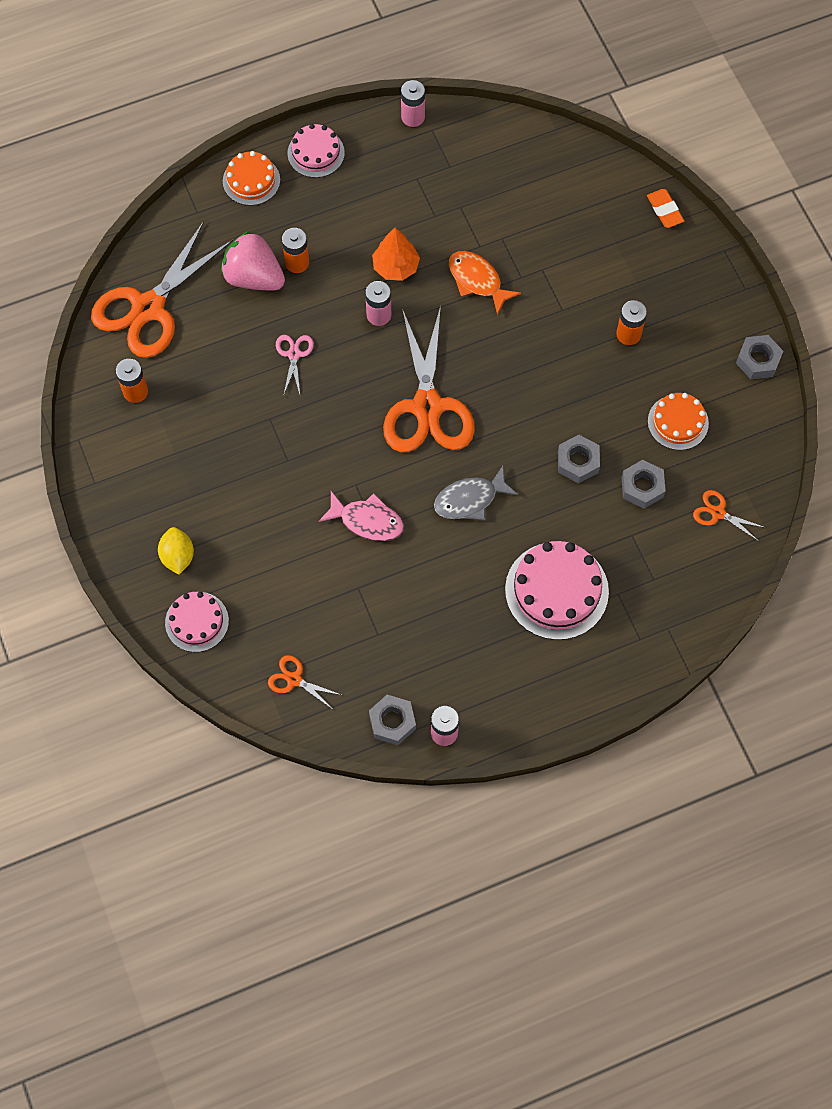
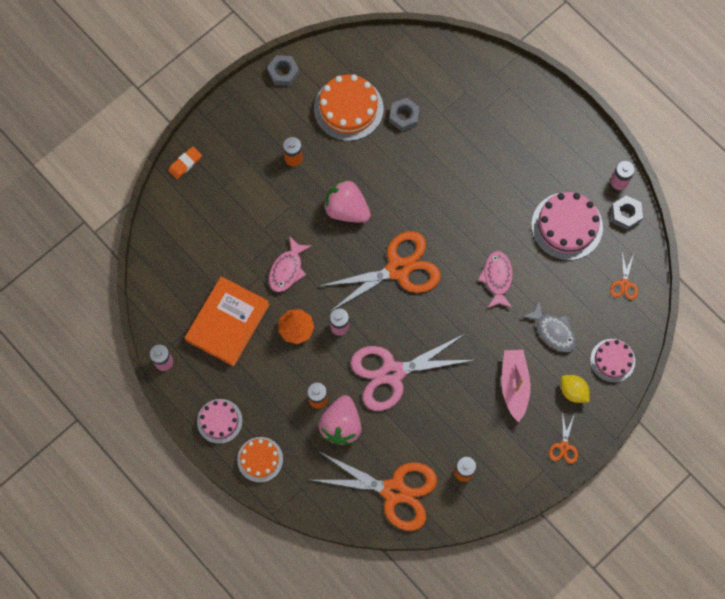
camera: 110 degrees left, 5 degrees up
(178, 556) = (573, 391): yellow lemon -> yellow lemon turned 75 degrees clockwise
(217, 489) = (514, 385): none -> pink boat
(294, 354) = (392, 373): pink scissors -> pink scissors, size x2.35
(434, 196) = (227, 322): none -> orange book
(470, 499) = (455, 219): grey fish -> grey fish (553, 331)
(477, 280) = (287, 269): orange fish -> pink fish
(533, 373) = (346, 209): none -> pink strawberry
(556, 590) = (497, 146): pink cake -> pink cake (567, 226)
(578, 462) = (401, 161): grey nut -> none
(678, 422) = (348, 108): orange cake -> orange cake, size x1.64
(718, 513) = (404, 67): orange scissors -> orange scissors (564, 446)

